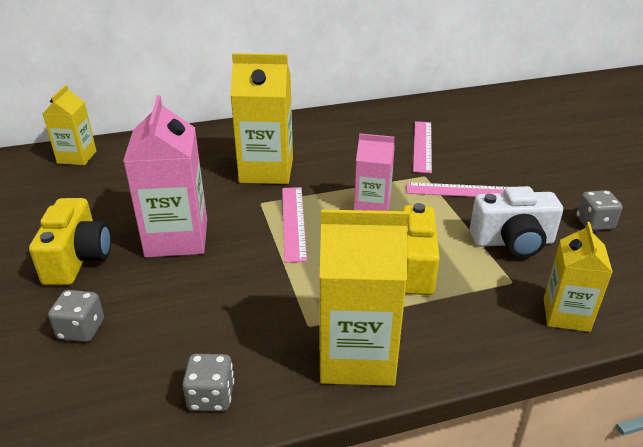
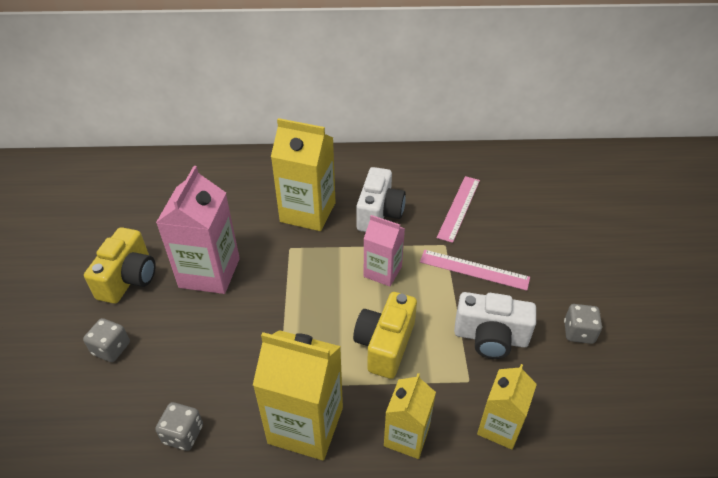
camera: 15 degrees right, 10 degrees up
(77, 157) = (159, 168): yellow carton -> yellow carton (406, 436)
(293, 222) = (309, 275): pink ruler -> none
(343, 161) = (379, 213): none -> white camera

